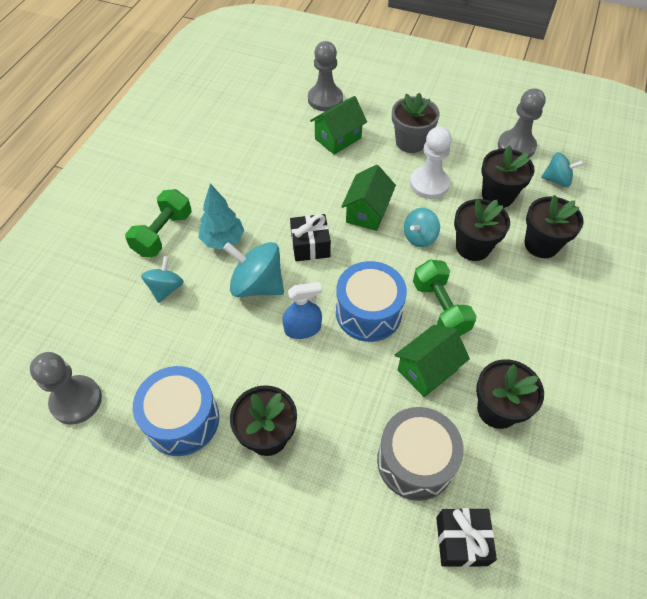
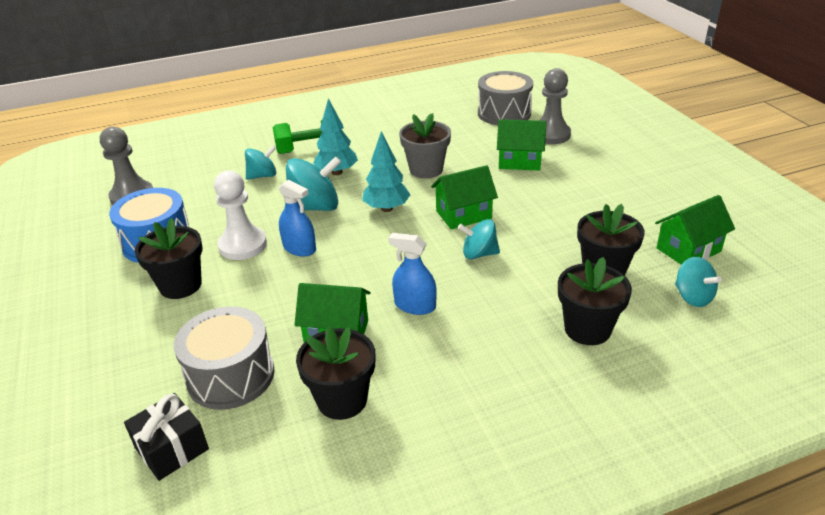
camera: 50 degrees right, 20 degrees down
(257, 285) = (315, 207): turquoise spinning top -> turquoise spinning top turned 90 degrees clockwise
(265, 97) = (504, 113): none -> grey drum
(310, 246) = (387, 208): black gift -> turquoise tree
(368, 312) = (358, 270): blue drum -> none
(410, 142) = (580, 194): grey flower pot -> grey flower pot (426, 169)
(429, 184) = (549, 227): white pawn -> white pawn (243, 245)
(440, 308) = (415, 305): green dumbbell -> blue spray bottle
(473, 247) = (514, 288): black flower pot -> none
(516, 146) = (688, 250): grey pawn -> green house

